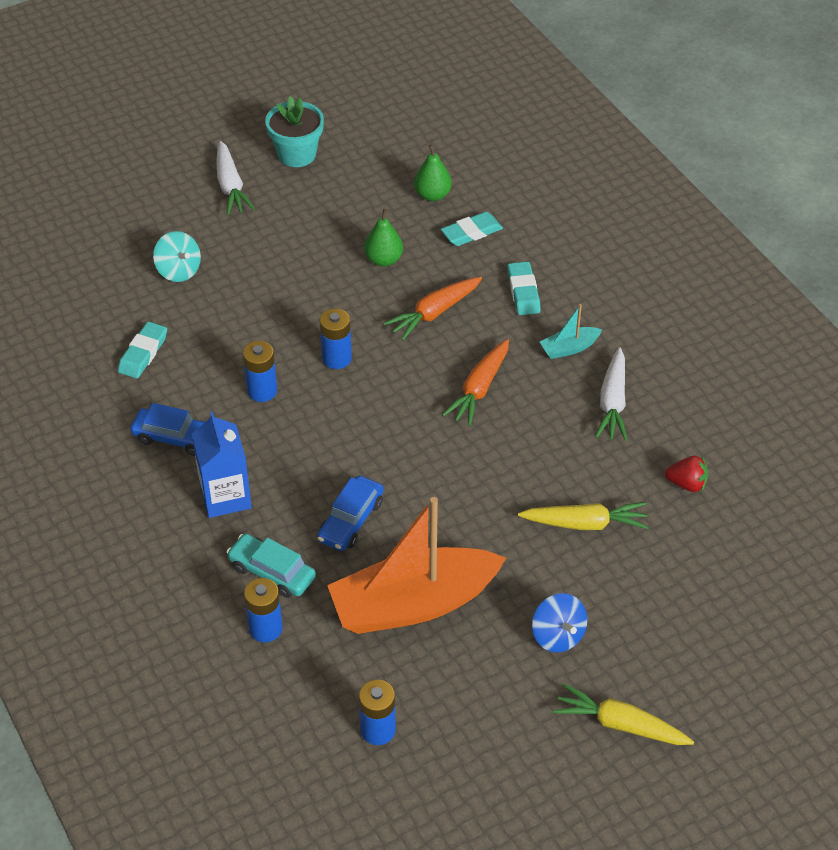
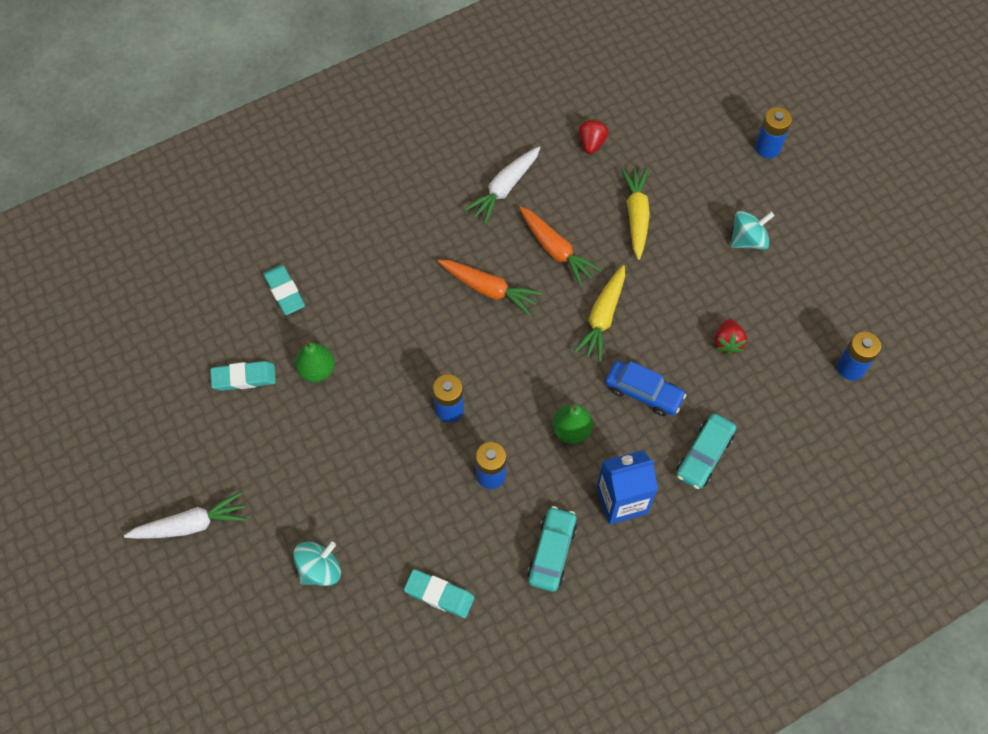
camera: 90 degrees left, 15 degrees up
(175, 438) = (552, 552): blue car -> turquoise car
(265, 628) = (763, 457): blue battery -> blue battery (767, 148)
(297, 154) = (146, 458): turquoise flower pot -> none
(413, 604) = (727, 342): orange boat -> red strawberry
(432, 195) = (226, 326): green pear -> green pear (571, 430)
(434, 313) = (392, 325): orange carrot -> orange carrot (555, 250)
(523, 292) = (368, 251): turquoise eraser -> turquoise eraser (244, 378)
(558, 635) = (748, 240): blue spinning top -> turquoise spinning top
(569, 348) = (440, 217): turquoise boat -> none
(612, 402) = (504, 188): white carrot -> white carrot turned 120 degrees clockwise
(620, 724) = (823, 203): yellow carrot -> yellow carrot (602, 317)

